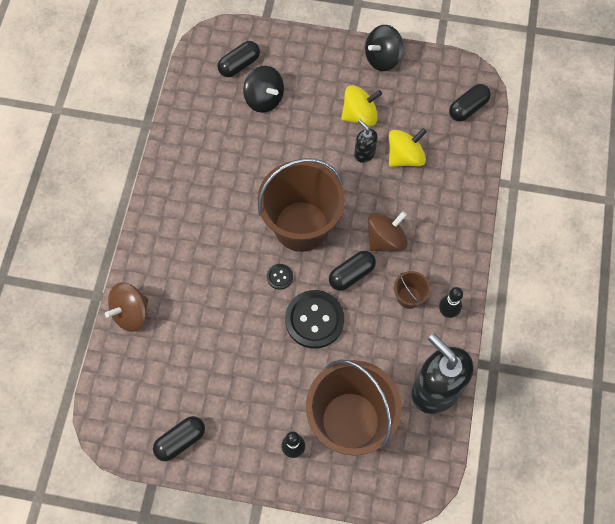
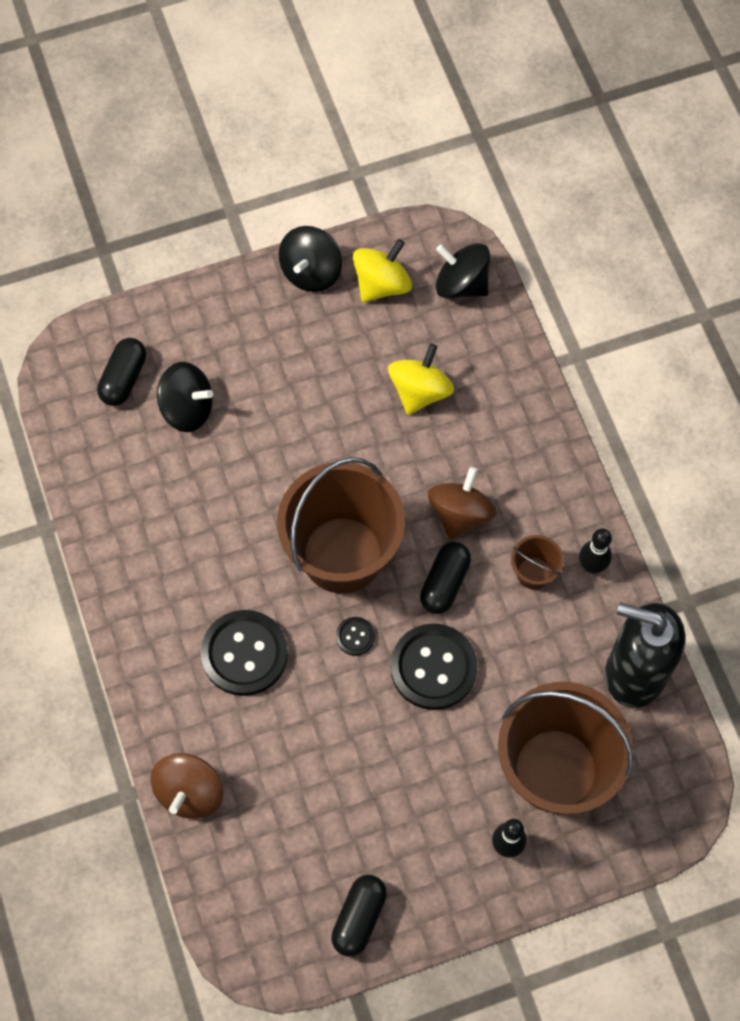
camera: 30 degrees left, 0 degrees up
(210, 252) = (244, 654): none -> black button
(360, 115) = (328, 365): yellow spinning top -> yellow spinning top (382, 284)
(364, 154) = (365, 415): black soap dispenser -> none
(468, 108) = (461, 284): black capsule -> black spinning top

